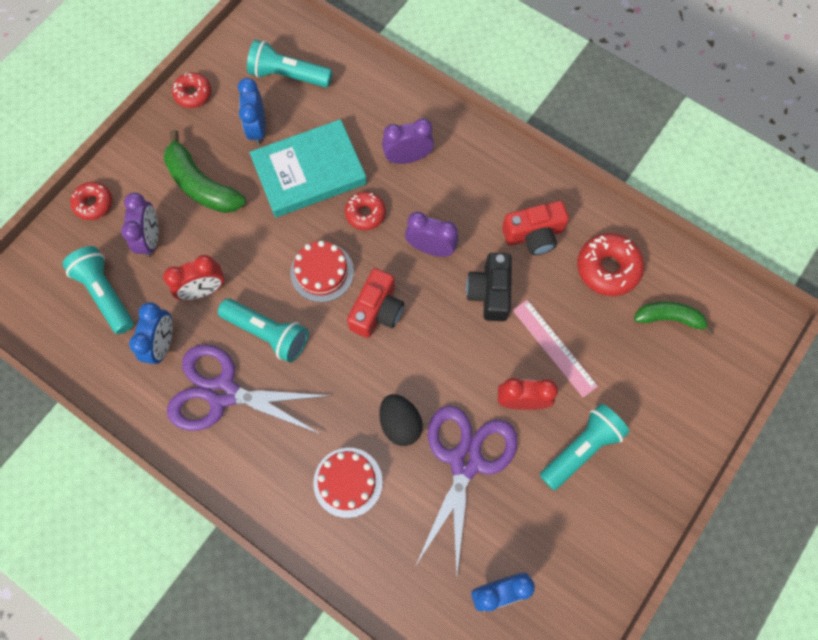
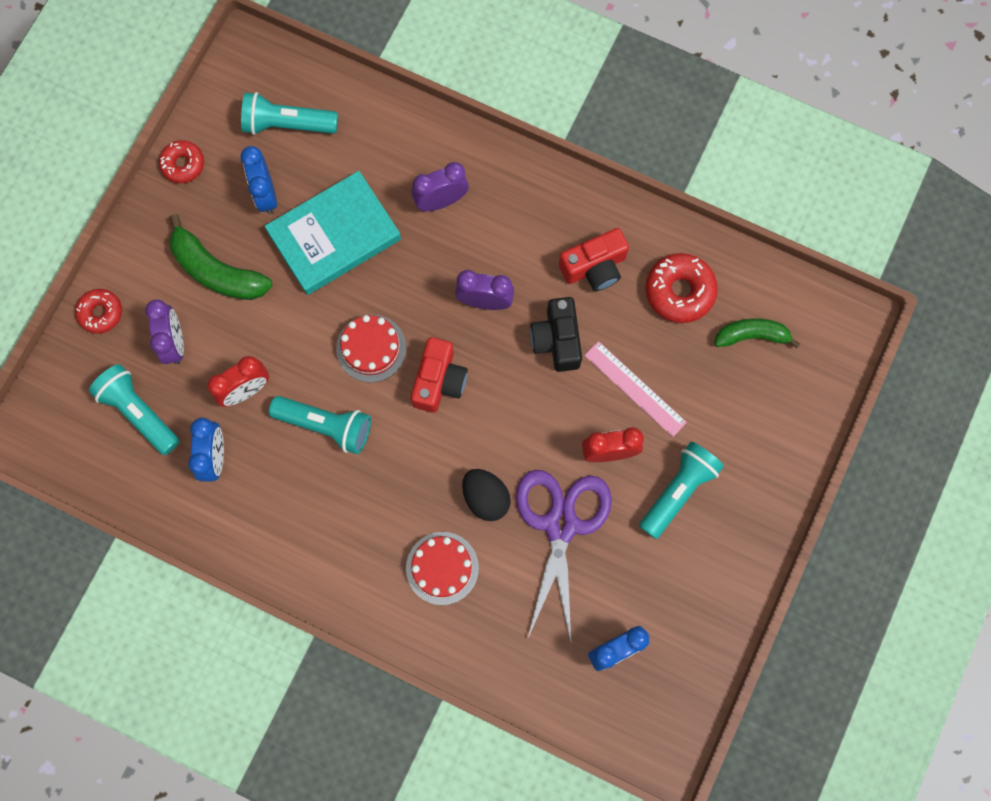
camera: 10 degrees left, 5 degrees up
(222, 392) = (291, 498): purple scissors -> none
(365, 213) = (406, 274): red donut -> none

